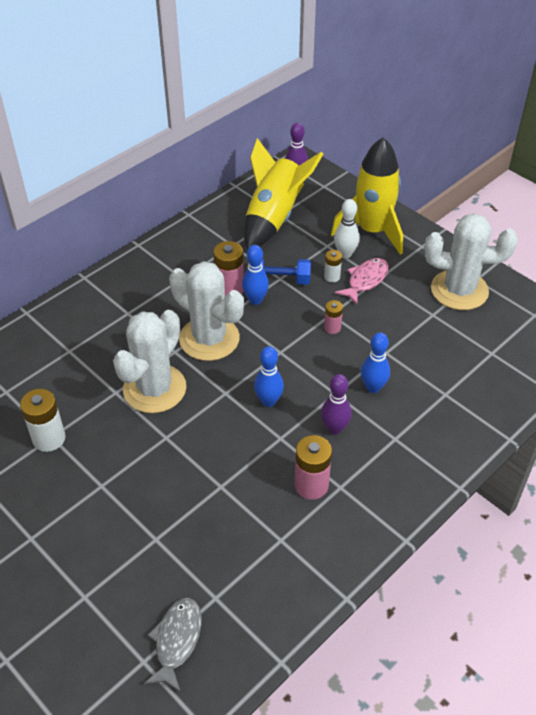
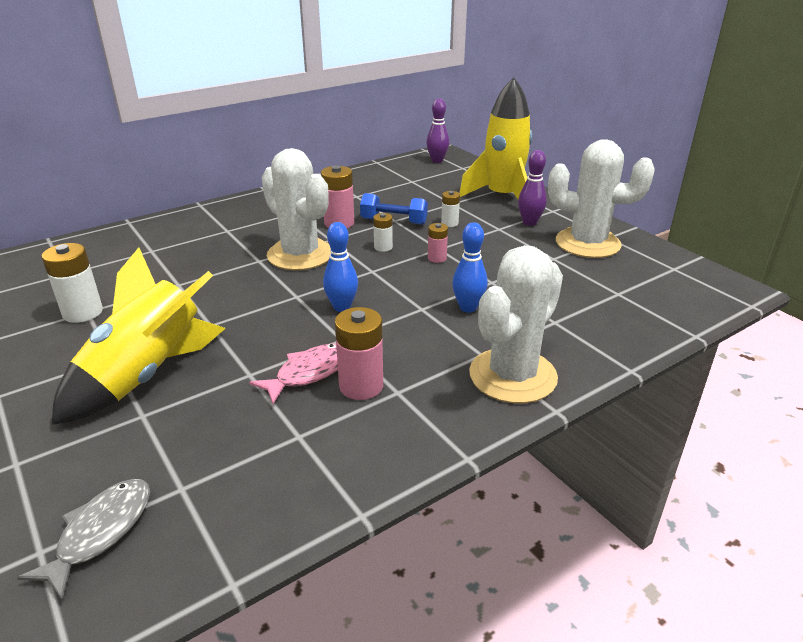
camera: 10 degrees right, 15 degrees down
(154, 389) = (221, 286): white cactus -> white cactus (513, 376)
(255, 300) = (362, 232): blue bowling pin -> none
(274, 217) = (405, 182): yellow rocket -> yellow rocket (147, 374)
(280, 319) = (383, 247): none -> white battery
(334, 428) = (410, 338): purple bowling pin -> purple bowling pin (529, 222)
(345, 254) = (469, 210): white bowling pin -> none
(365, 280) = (485, 228): pink fish -> pink fish (308, 373)

